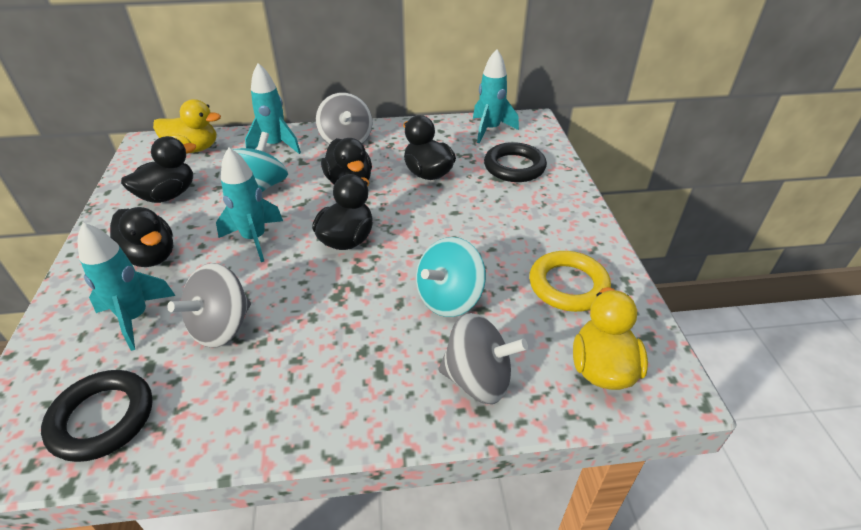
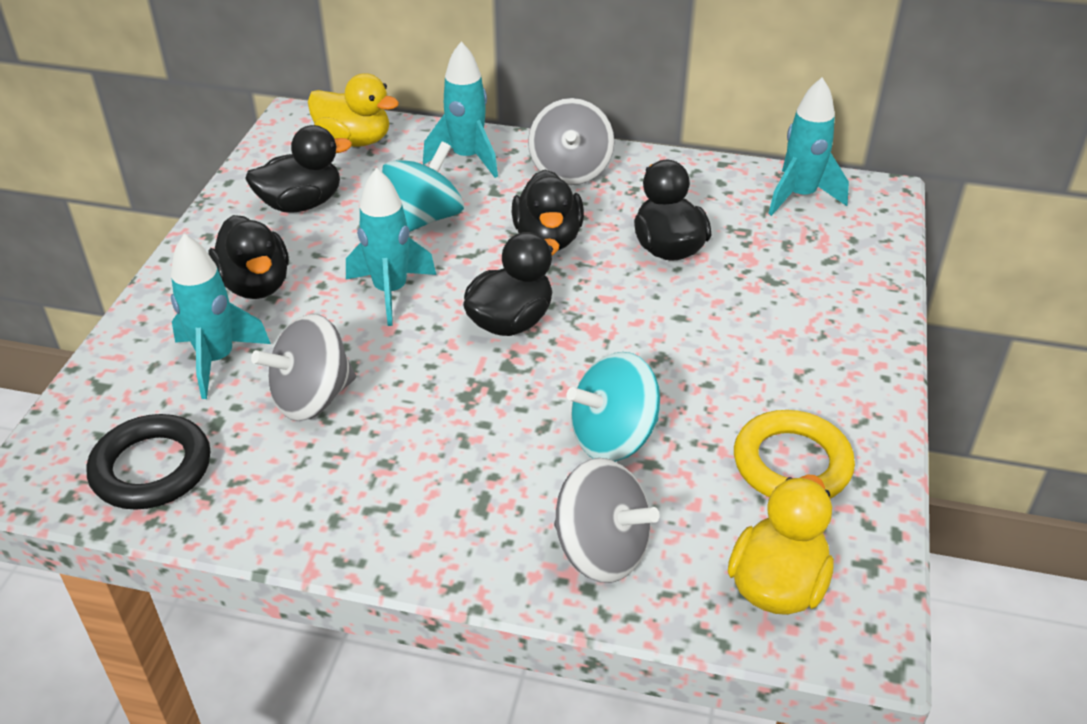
camera: 20 degrees right, 0 degrees up
(514, 167) = (807, 266): black ring -> none

